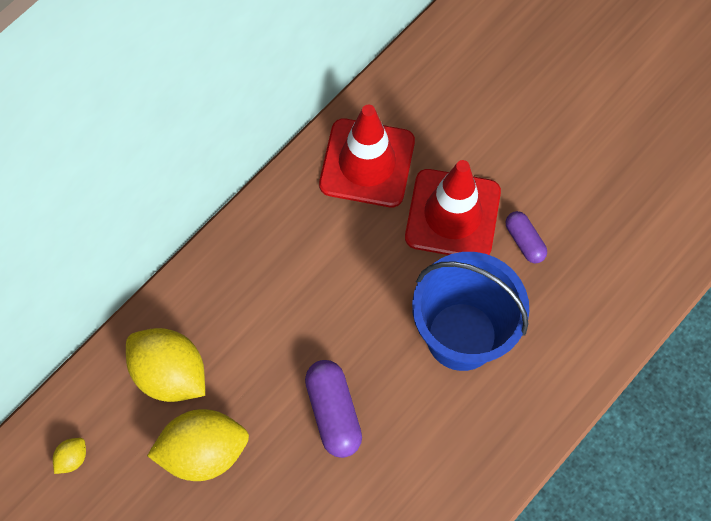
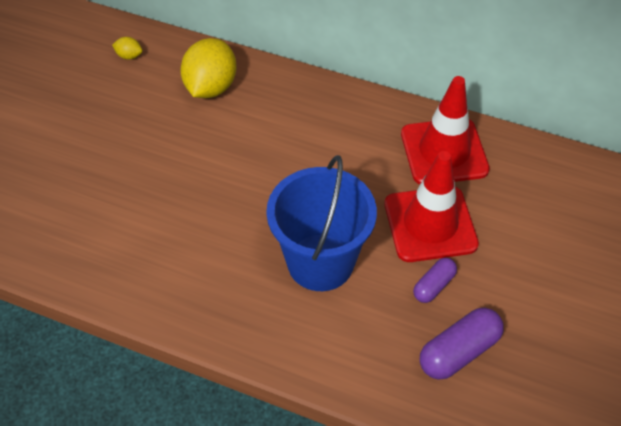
camera: 70 degrees right, 15 degrees down
(203, 451) = (158, 123): yellow lemon -> none
(333, 412) = (217, 192): purple capsule -> purple capsule (459, 351)

